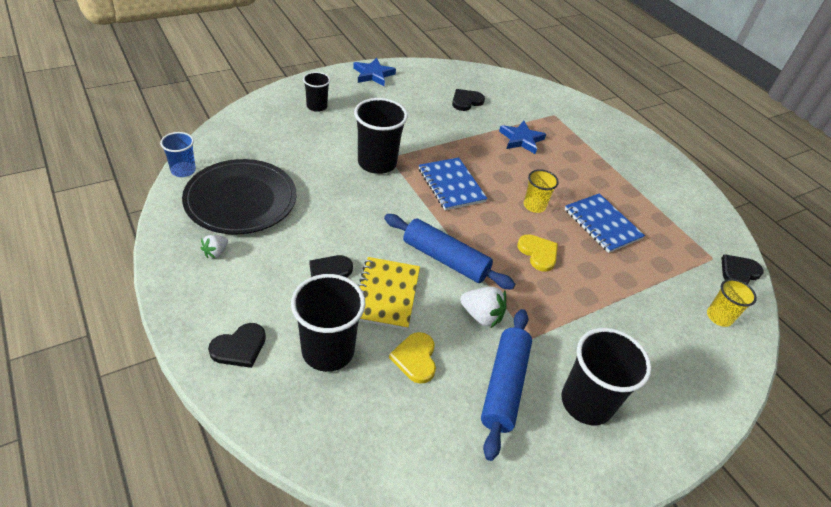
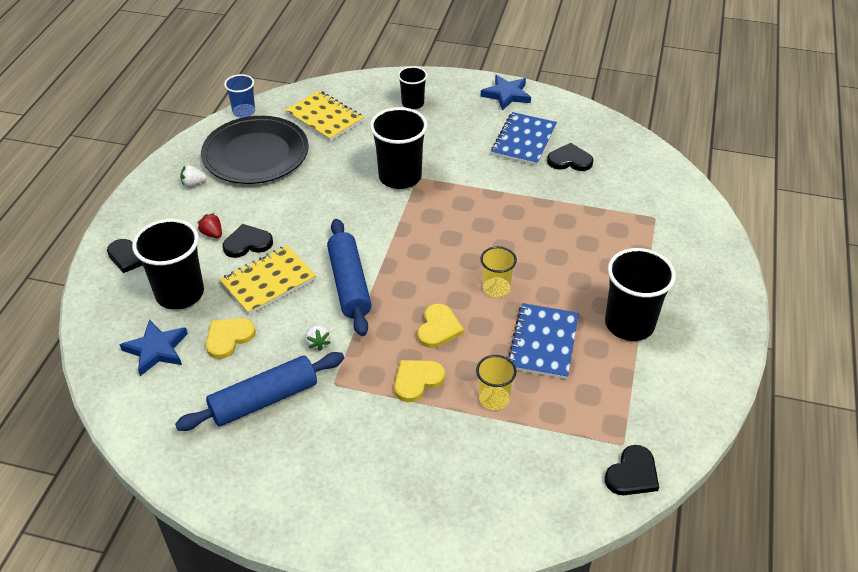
camera: 50 degrees right, 0 degrees up
(262, 145) = (324, 118): none -> yellow notebook
(289, 284) = (212, 234): none -> red strawberry
(451, 185) = (441, 229): blue notebook -> blue notebook (524, 140)
(481, 316) = (318, 342): white strawberry -> white strawberry, size x0.61
(521, 139) = (575, 223): blue star -> blue star (156, 349)
(573, 297) = (417, 380): none -> yellow heart
(586, 402) = (309, 456): black cup -> black cup (629, 324)
(719, 317) = (539, 490): yellow cup -> yellow cup (494, 399)
(739, 272) = (632, 474): black heart -> black heart turned 120 degrees clockwise

